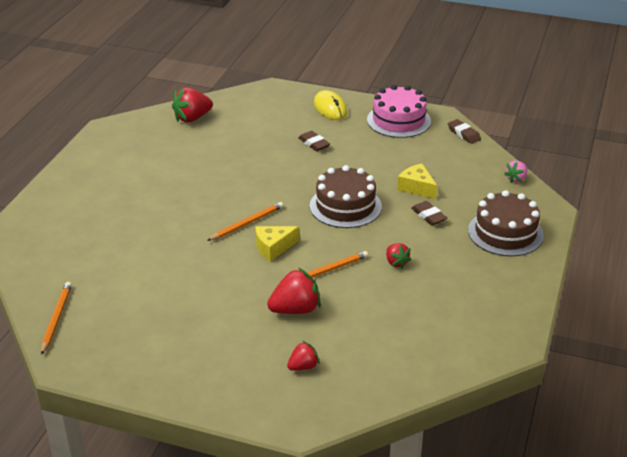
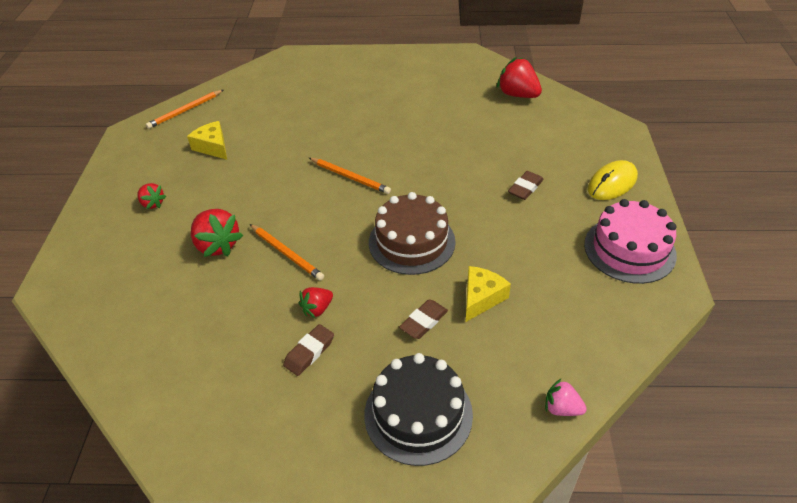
camera: 75 degrees right, 10 degrees up
(56, 318) = (185, 111): orange pencil -> orange pencil turned 150 degrees clockwise
(273, 247) = (315, 205): yellow cheese -> yellow cheese (213, 147)
(303, 366) = (131, 271): red strawberry -> red strawberry (152, 203)
(463, 134) = (644, 324): brown eraser -> brown eraser (309, 352)
(505, 233) = (418, 414): brown cake -> black cake

